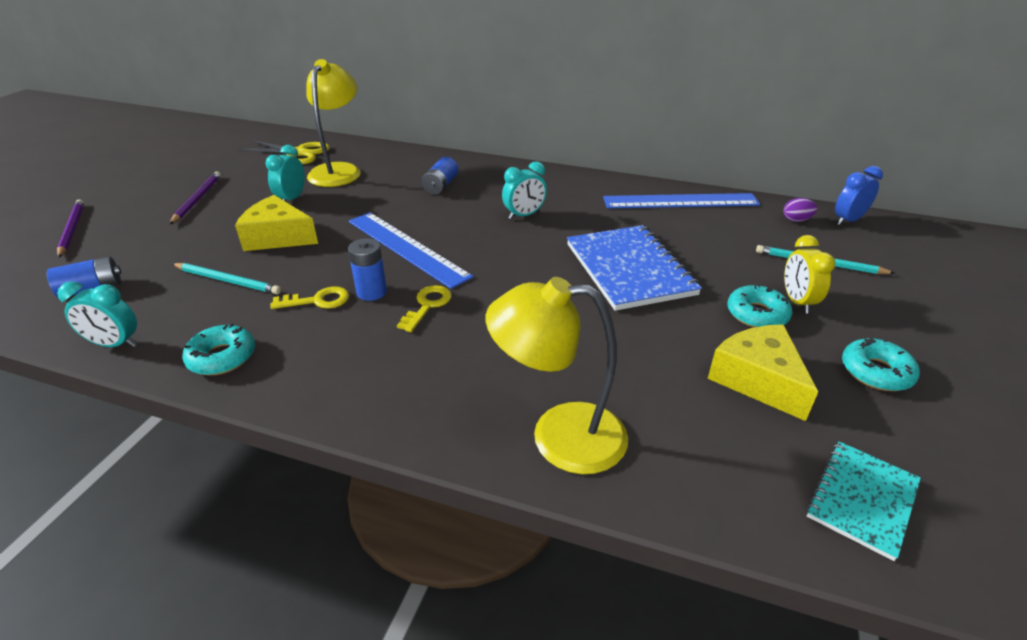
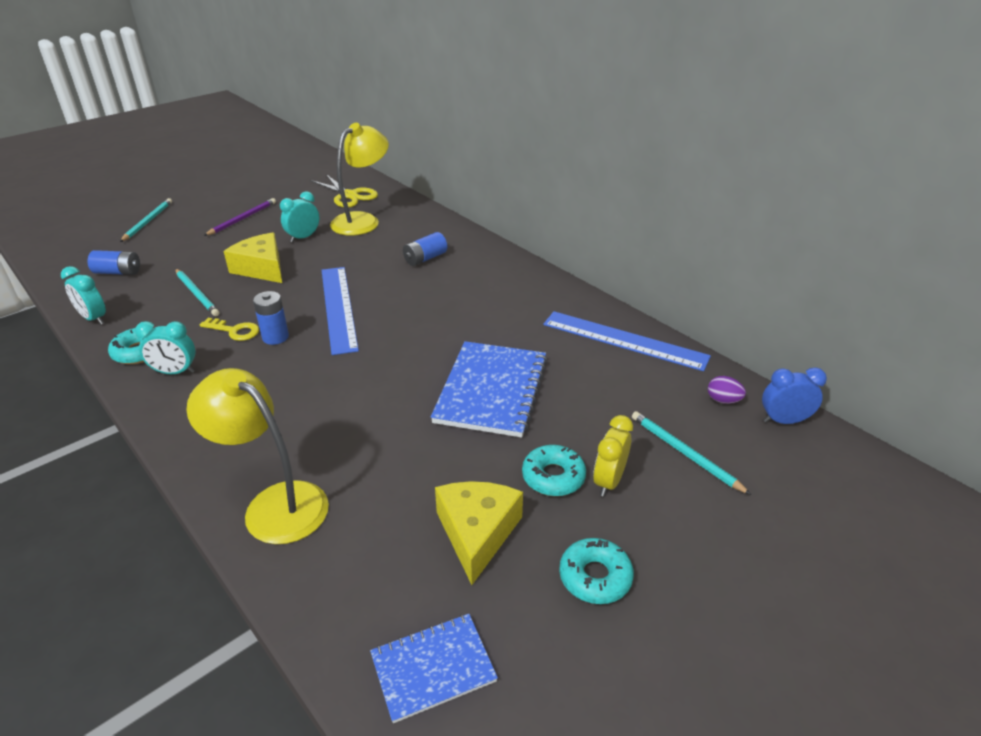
camera: 30 degrees right, 0 degrees up
(72, 229) = (148, 221): purple pencil -> turquoise pencil
(427, 305) = (301, 363): yellow key -> none
(524, 215) = (462, 308): turquoise clock -> turquoise clock (175, 372)
(862, 499) = (433, 668): turquoise notebook -> blue notebook

